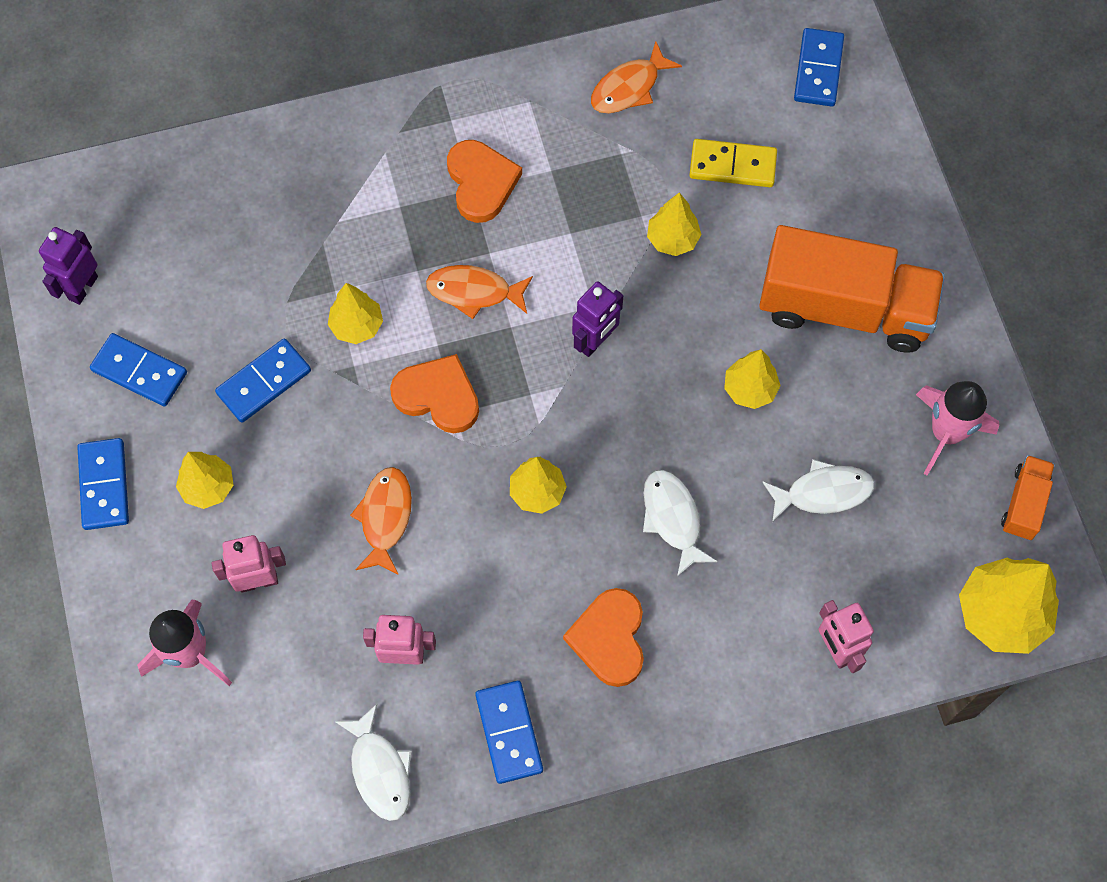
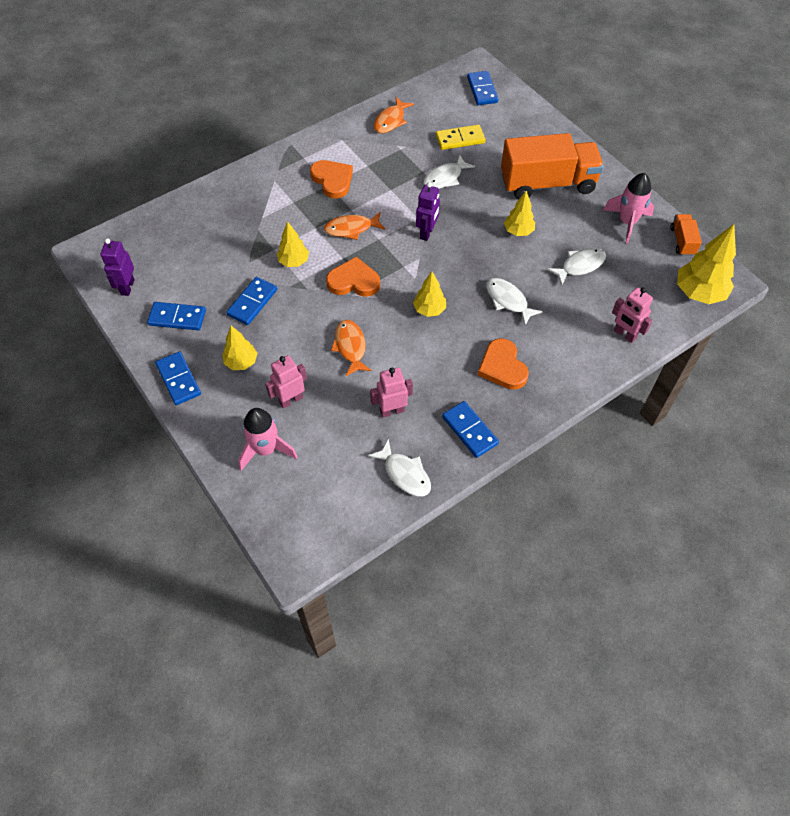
camera: 20 degrees left, 10 degrees down
(672, 239) = (445, 178): yellow tree -> white fish

